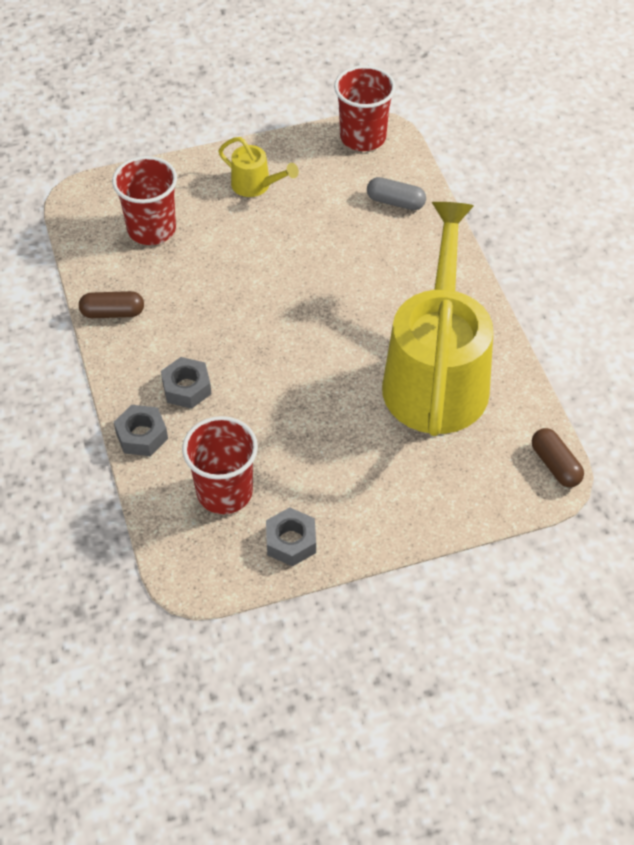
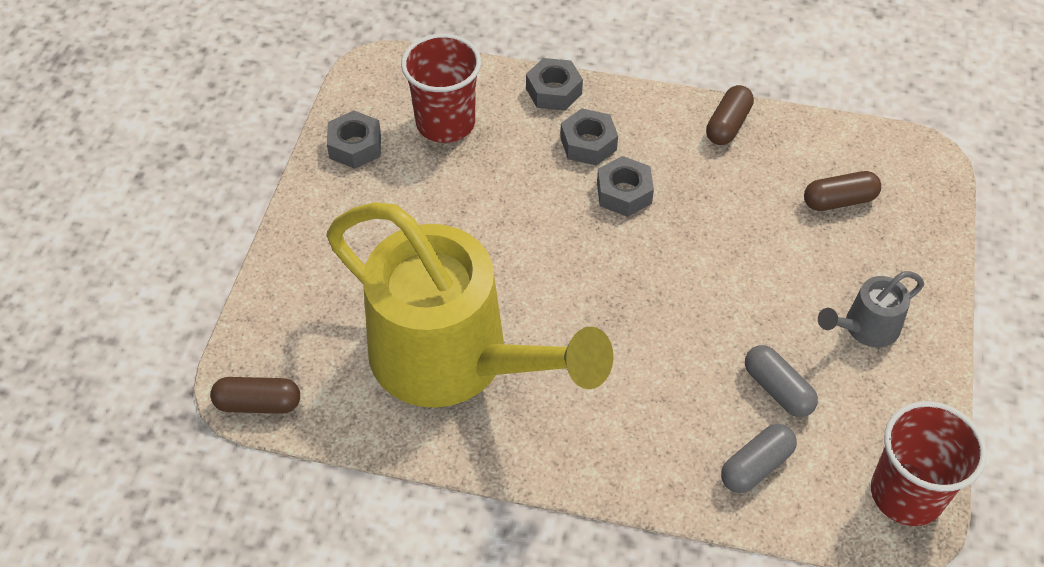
camera: 120 degrees right, 0 degrees up
(151, 229) = (839, 200): red cup -> brown capsule
(223, 346) = (624, 193): none -> grey nut
(256, 185) = (865, 328): yellow watering can -> grey watering can
(334, 210) = (777, 389): none -> grey capsule

